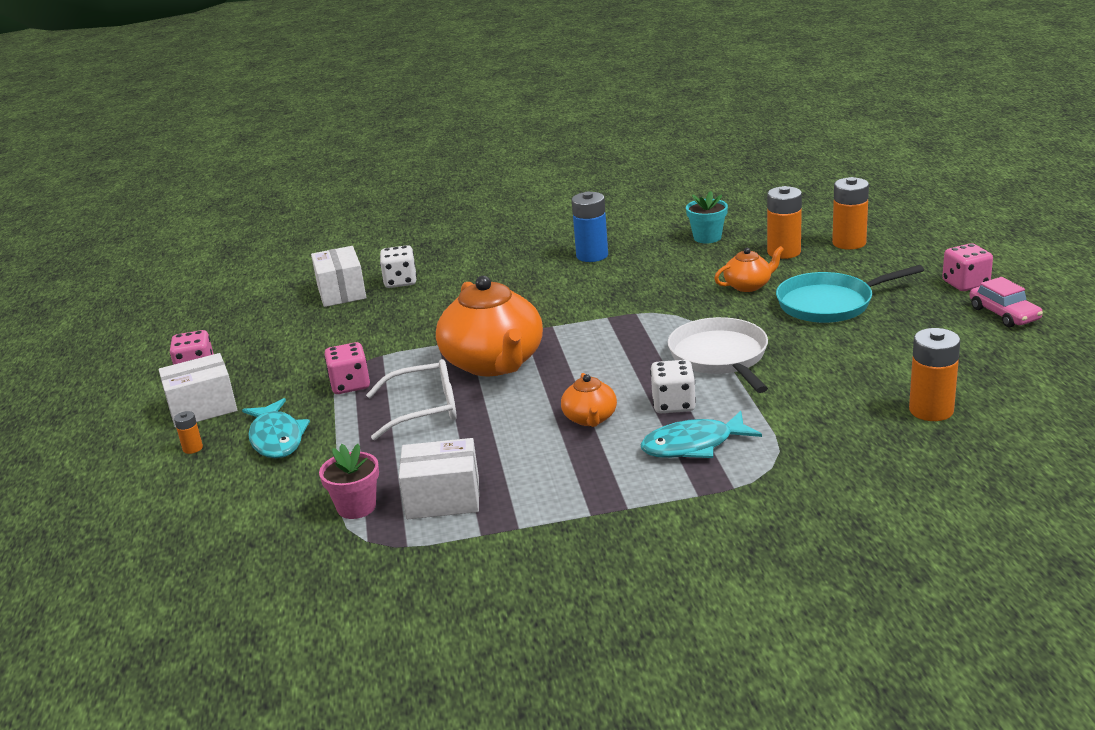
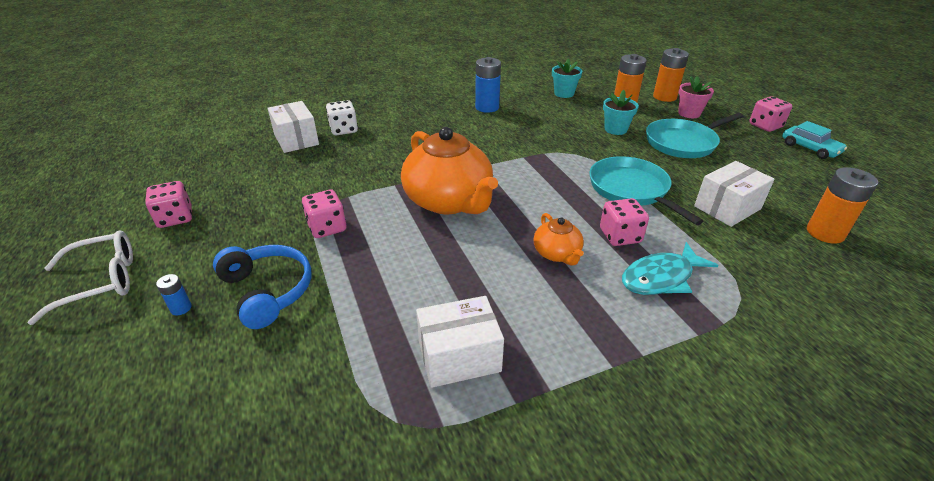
camera: 15 degrees left, 10 degrees up
(193, 448) = (181, 308): orange battery -> blue battery
(202, 408) = (186, 259): white box -> white box (727, 207)
(276, 438) = (268, 291): turquoise fish -> blue headphones
(356, 507) = (372, 374): pink flower pot -> pink flower pot (689, 113)
(423, 409) = (403, 251): white glasses -> white glasses (100, 281)
(673, 404) = (620, 236): white dice -> pink dice
(720, 357) = (631, 189): white pan -> turquoise pan
(748, 285) = (615, 129): orange teapot -> turquoise flower pot
(1004, 314) = (809, 148): pink car -> turquoise car

